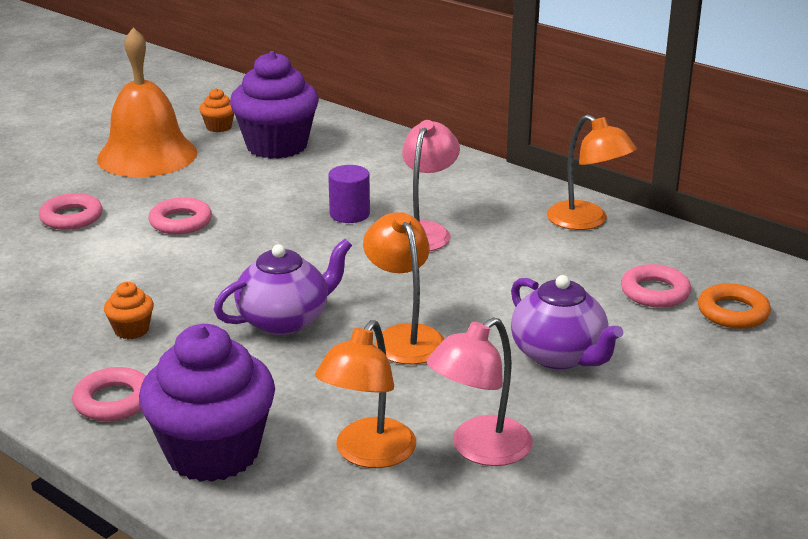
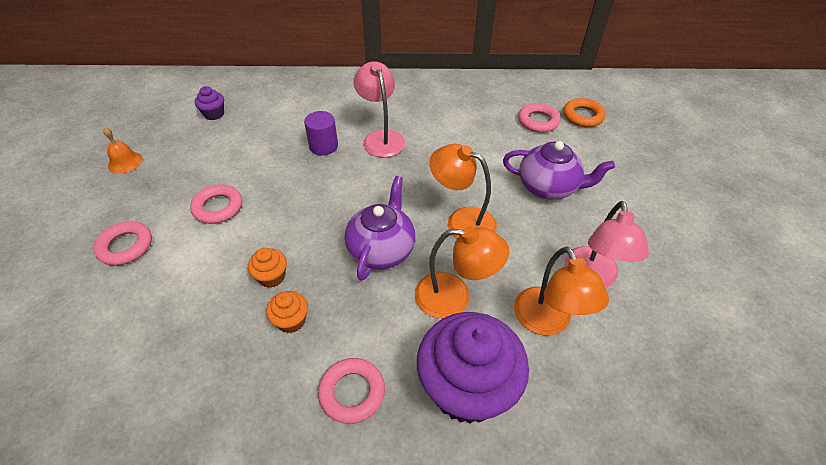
camera: 40 degrees left, 20 degrees up
(147, 155) = (125, 162): orange bell -> orange bell, size x0.40
(219, 127) = (154, 115): orange cupcake -> orange cupcake (272, 277)
(276, 146) = (214, 114): purple cupcake -> purple cupcake, size x0.43
(586, 221) = (454, 91): orange lamp -> orange lamp (454, 297)

